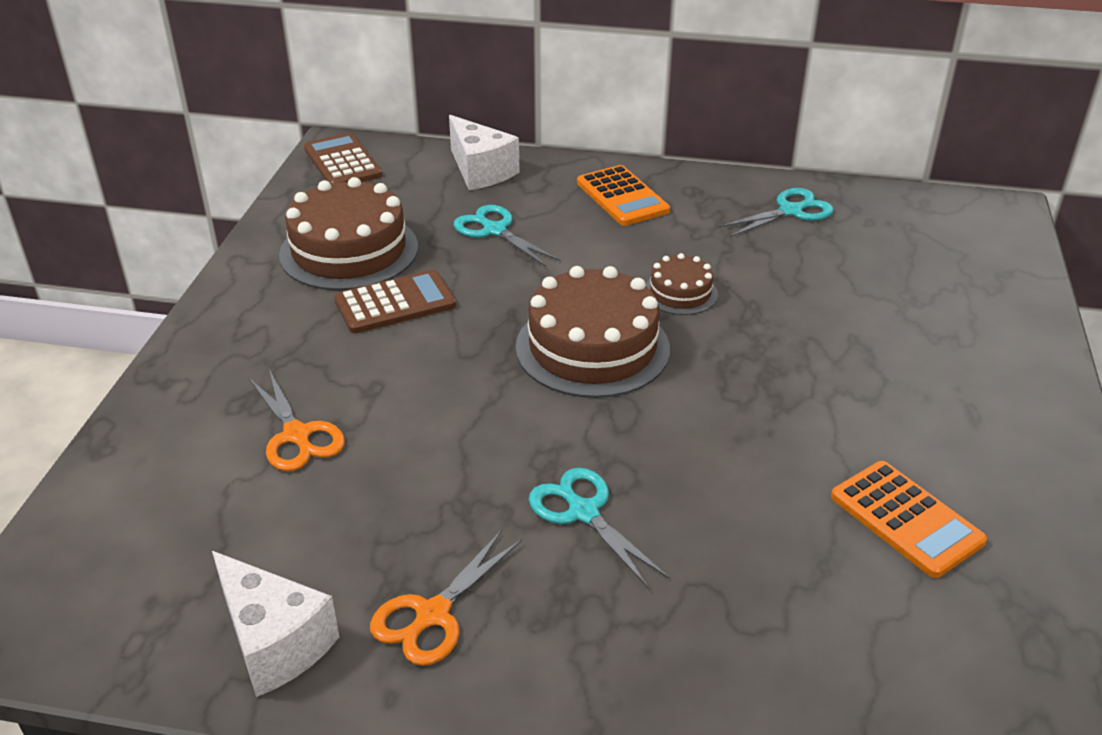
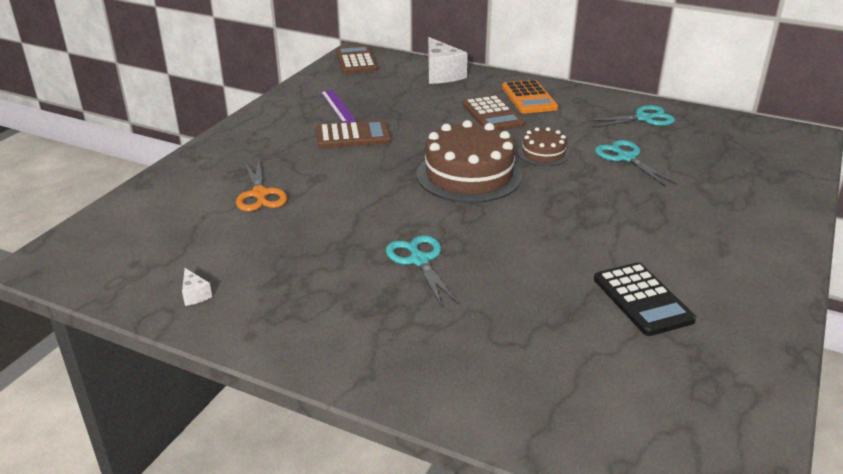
camera: 15 degrees right, 5 degrees down
(274, 642) = (195, 295): white cheese -> white cheese, size x0.43
(349, 251) = (338, 106): brown cake -> purple ruler
(432, 615) = (296, 298): orange scissors -> none
(494, 230) = (435, 106): turquoise scissors -> turquoise scissors (625, 158)
(583, 234) = (492, 115): none -> brown calculator
(906, 519) = (642, 299): orange calculator -> black calculator

